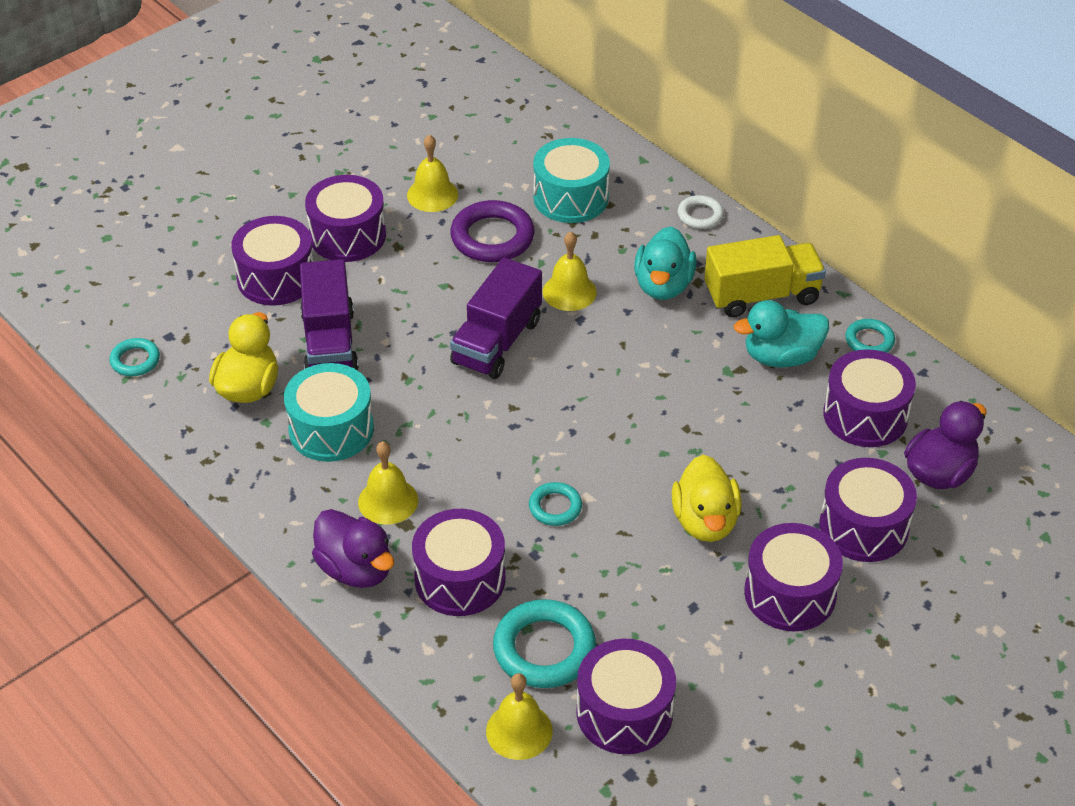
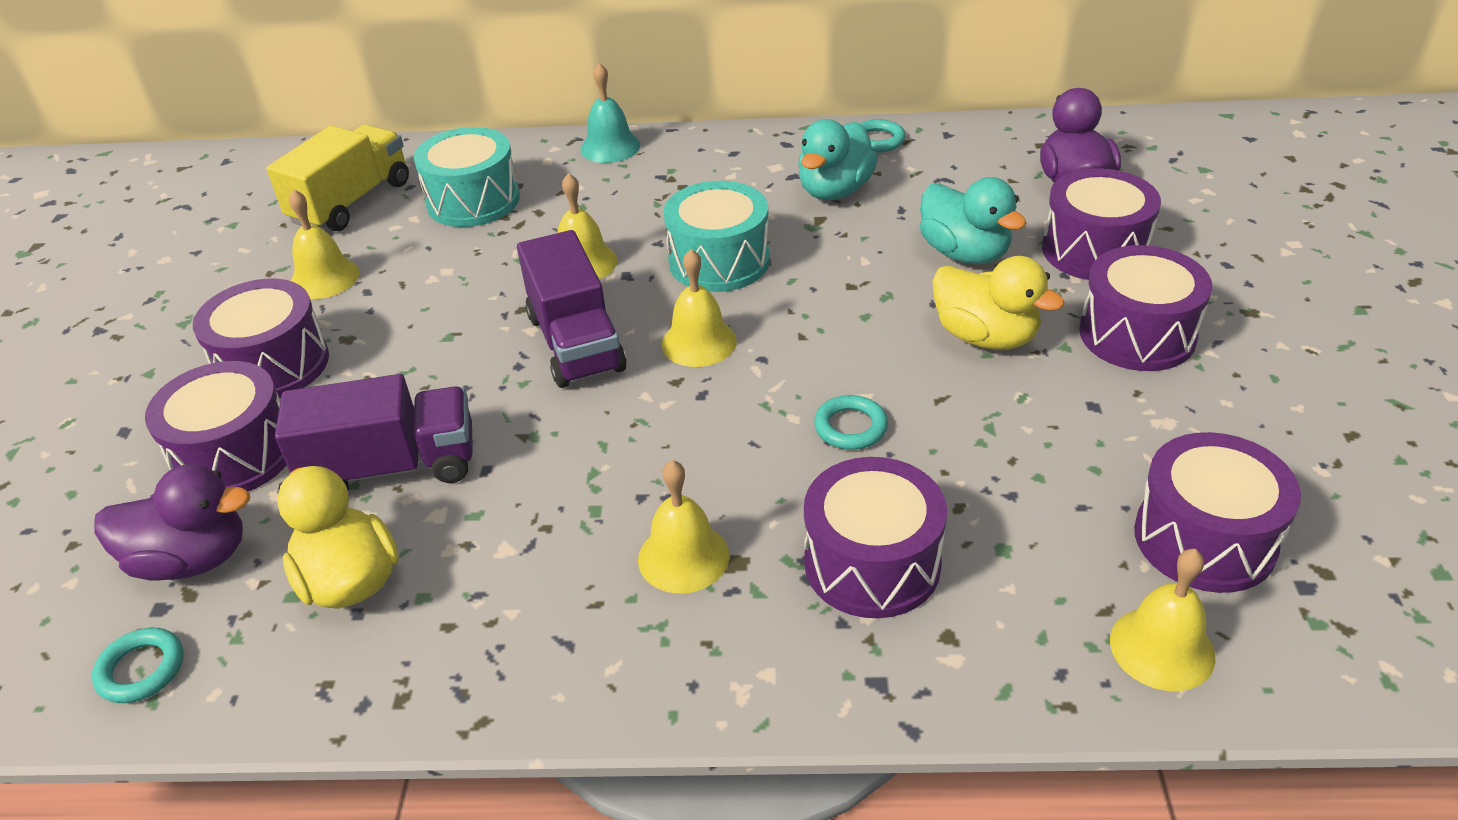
camera: 45 degrees left, 5 degrees down
(330, 343) = (392, 467): purple truck -> purple truck turned 45 degrees counterclockwise
(331, 429) = (515, 543): turquoise drum -> turquoise drum (719, 261)
(356, 569) = (755, 652): purple duck -> purple duck (192, 559)
(492, 237) = (441, 271): purple ring -> none
(544, 649) = (1050, 552): turquoise ring -> none
(556, 394) = (699, 342): none -> yellow bell
(663, 285) = (659, 207): turquoise duck -> turquoise duck (964, 253)
(700, 215) = (610, 147): white ring -> turquoise bell
(761, 295) = (750, 164): yellow truck -> yellow truck (351, 202)
(865, 415) = (961, 184): purple drum -> none

